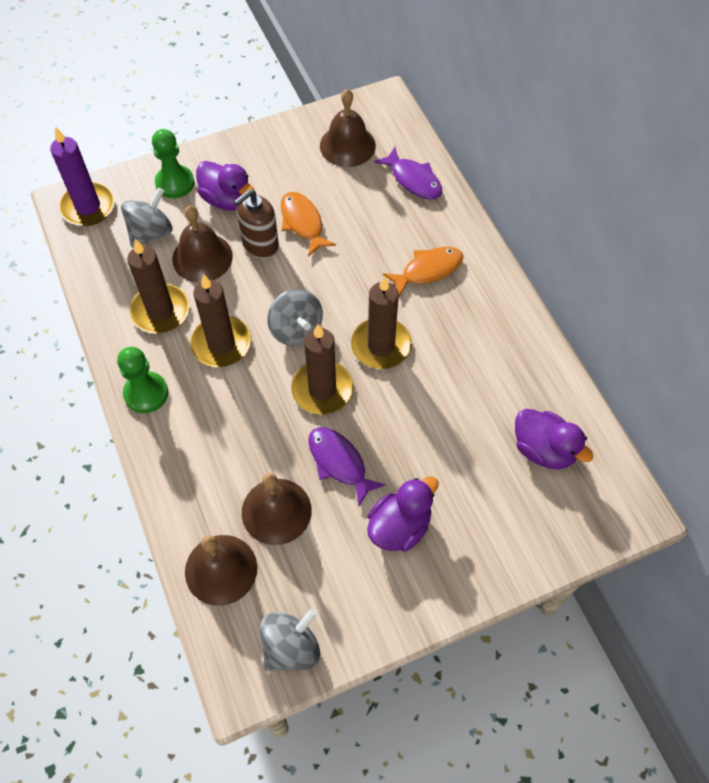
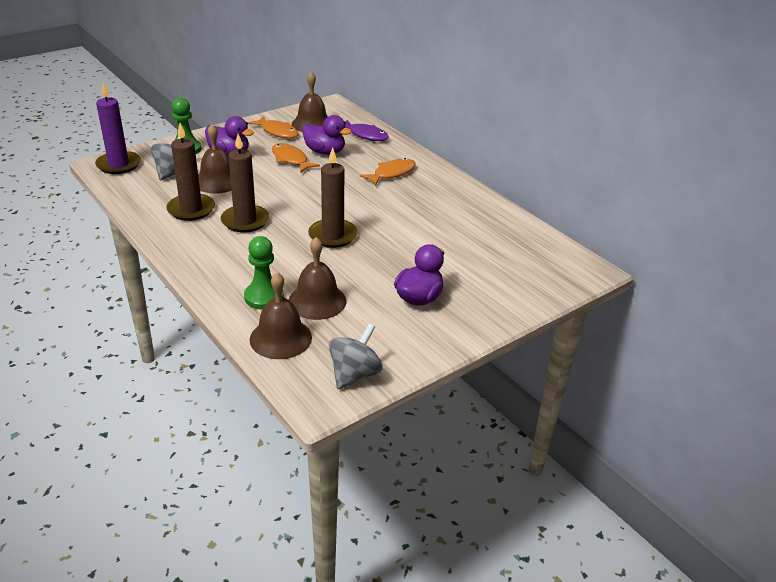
camera: 15 degrees left, 25 degrees down
(146, 393) = (190, 251): green pawn -> green pawn (264, 297)
(260, 245) = (261, 172): brown soap dispenser -> none
(296, 329) = (302, 209): grey spinning top -> none
(298, 159) = (277, 132): none -> orange fish
(339, 462) = (359, 270): purple fish -> none
(381, 345) = (370, 210): brown candle -> none
(543, 449) = (511, 248): purple duck -> purple duck (325, 152)

